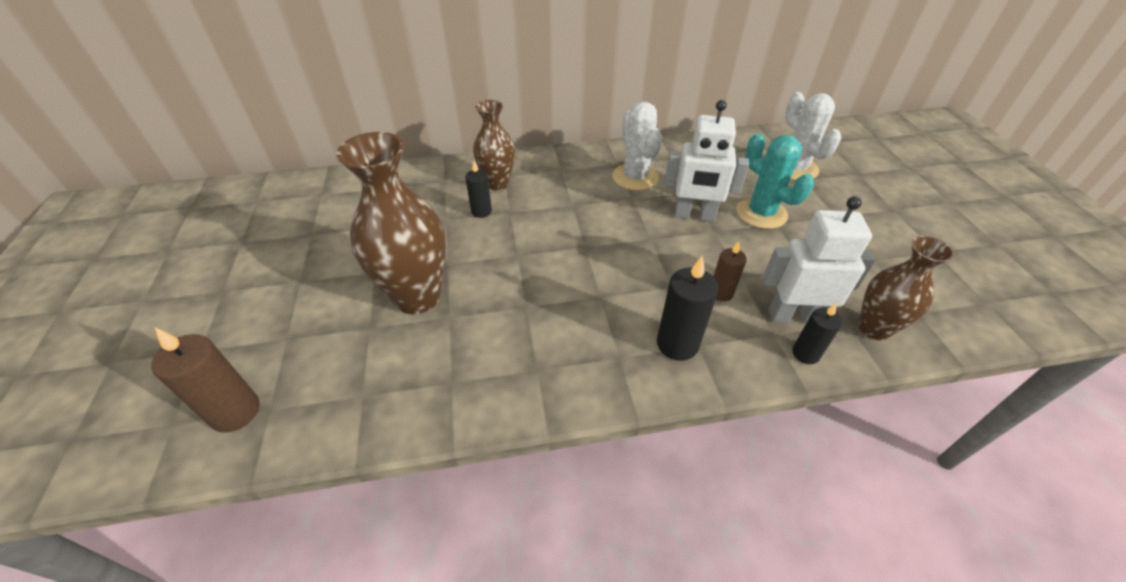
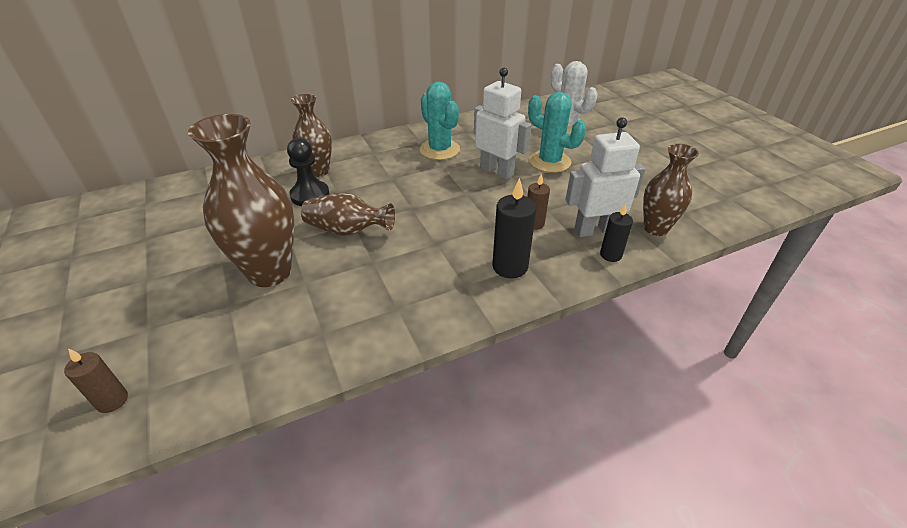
camera: 15 degrees left, 5 degrees down
(235, 412) = (112, 400): brown candle -> brown candle, size x0.62
(481, 211) = (310, 195): black candle -> black pawn
(509, 262) = (347, 230): none -> brown vase
(635, 177) = (439, 150): white cactus -> turquoise cactus
(694, 216) = (497, 171): white robot -> white robot turned 135 degrees counterclockwise

